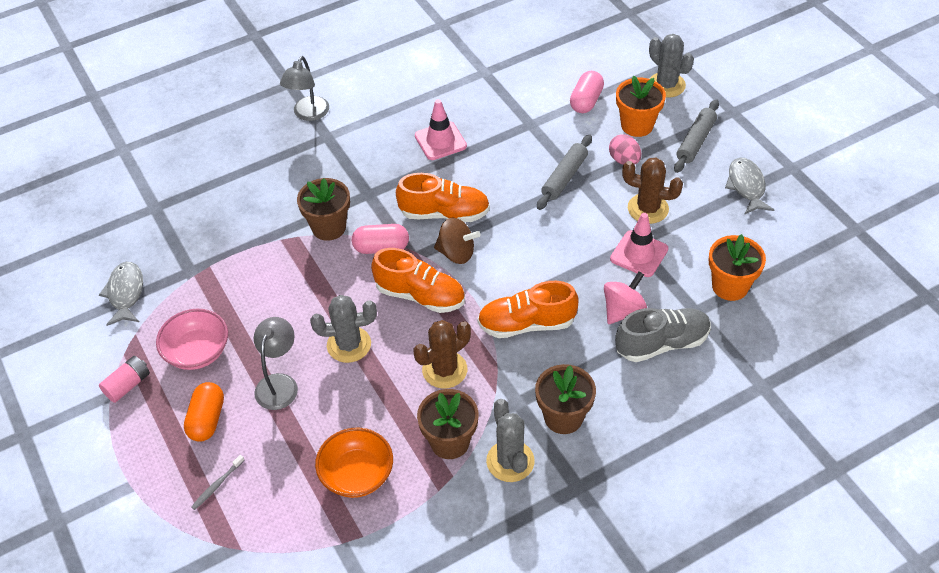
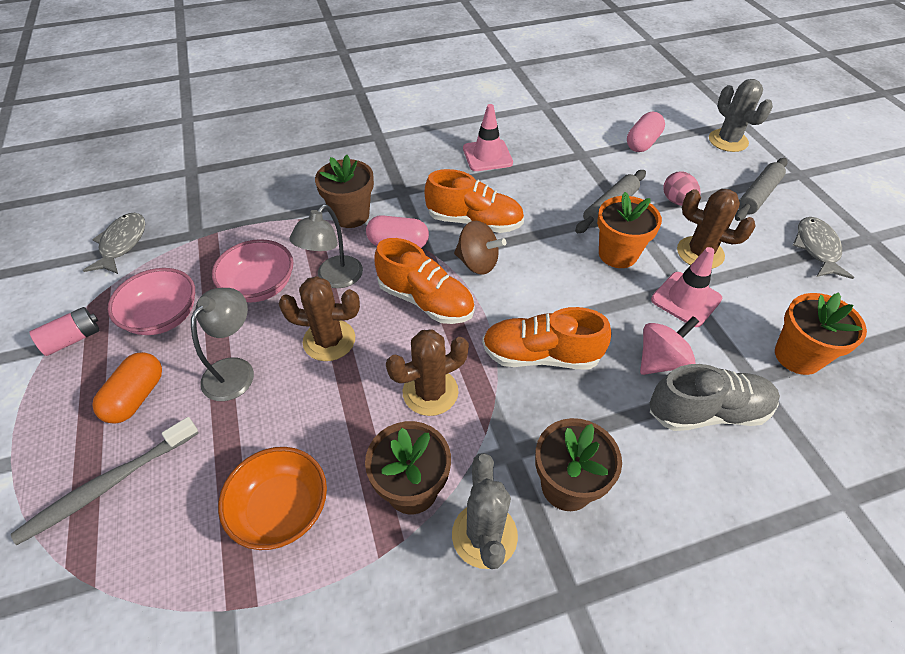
camera: 10 degrees right, 0 degrees up
(217, 485) = (108, 485): grey toothbrush -> grey toothbrush, size x2.02
(271, 309) = (260, 286): none -> pink bowl
(308, 114) = (367, 116): grey lamp -> grey lamp (334, 279)
(349, 345) = (329, 340): grey cactus -> brown cactus
(637, 125) = (694, 171): orange flower pot -> orange flower pot (617, 254)

